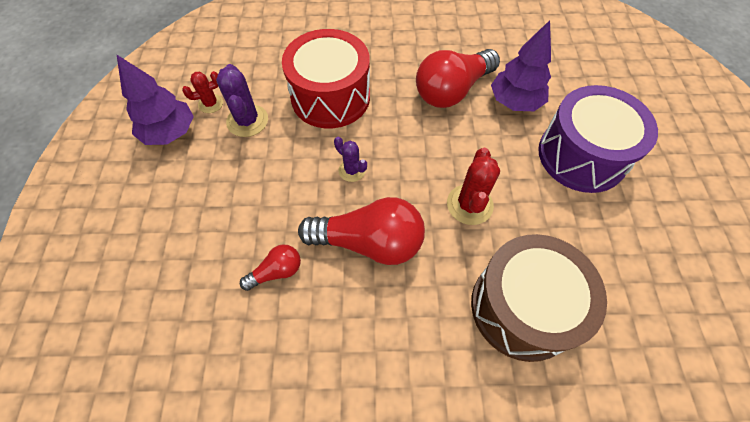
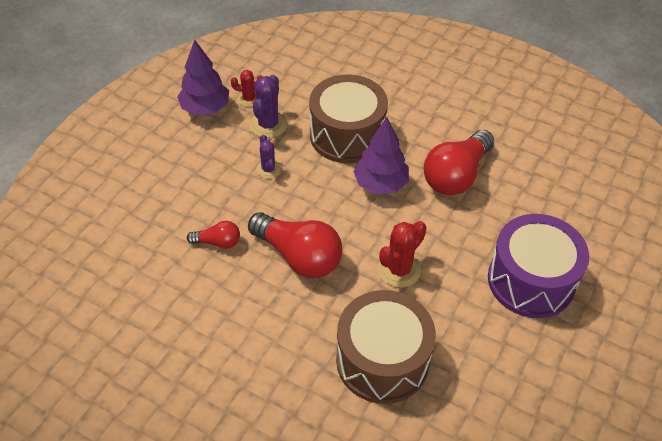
camera: 30 degrees right, 10 degrees down
(330, 97) = (347, 135): red drum -> brown drum
(352, 170) = (323, 199): purple cactus -> purple cactus (268, 169)
(452, 91) = (456, 175): red light bulb -> red light bulb turned 45 degrees counterclockwise
(515, 102) = (506, 210): purple tree -> purple tree (380, 184)

